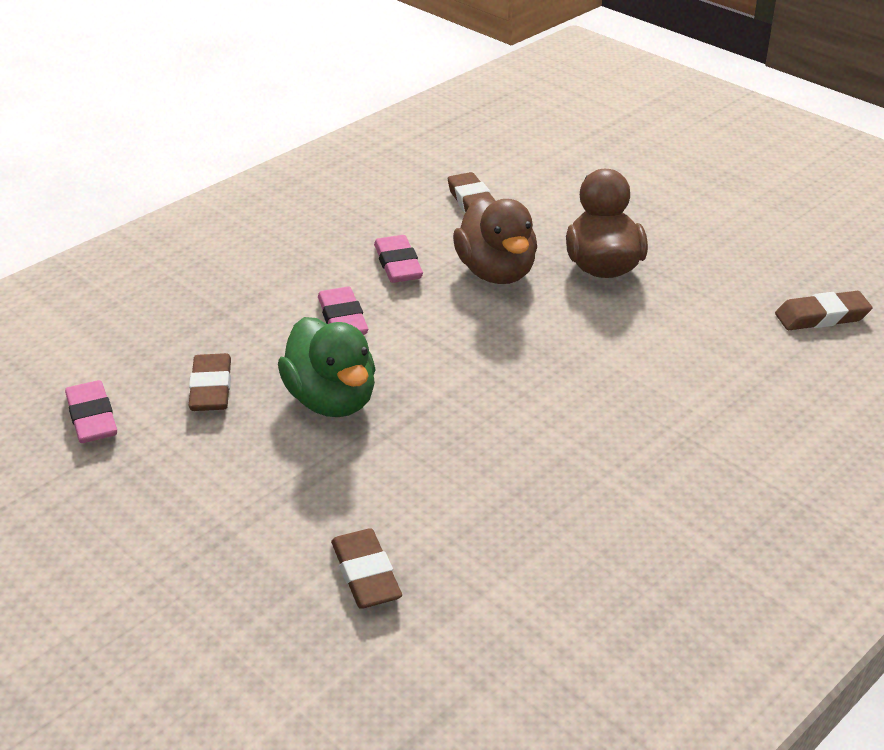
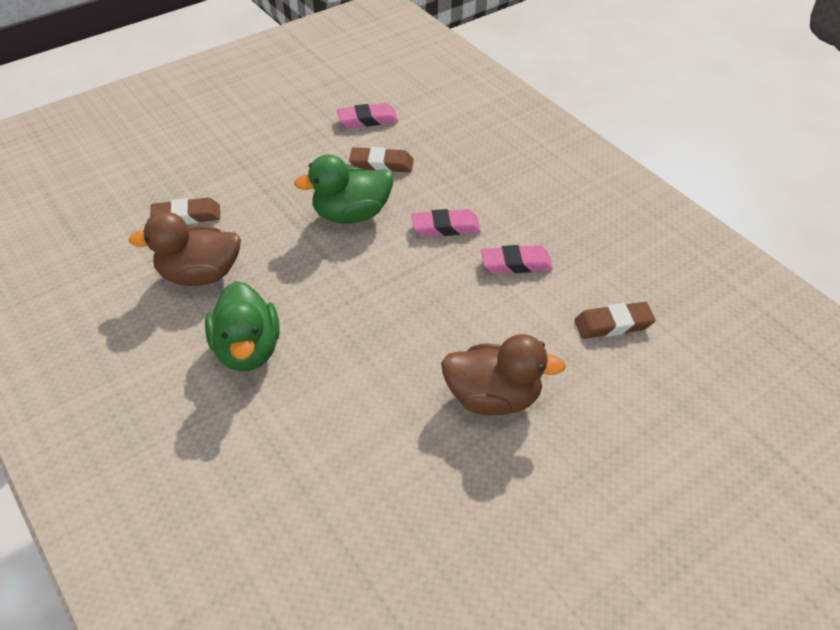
camera: 100 degrees right, 10 degrees up
(496, 272) = (495, 322): brown duck -> brown duck (199, 275)
(612, 447) = (247, 350): none -> green duck
(822, 316) = (373, 560): brown eraser -> none

